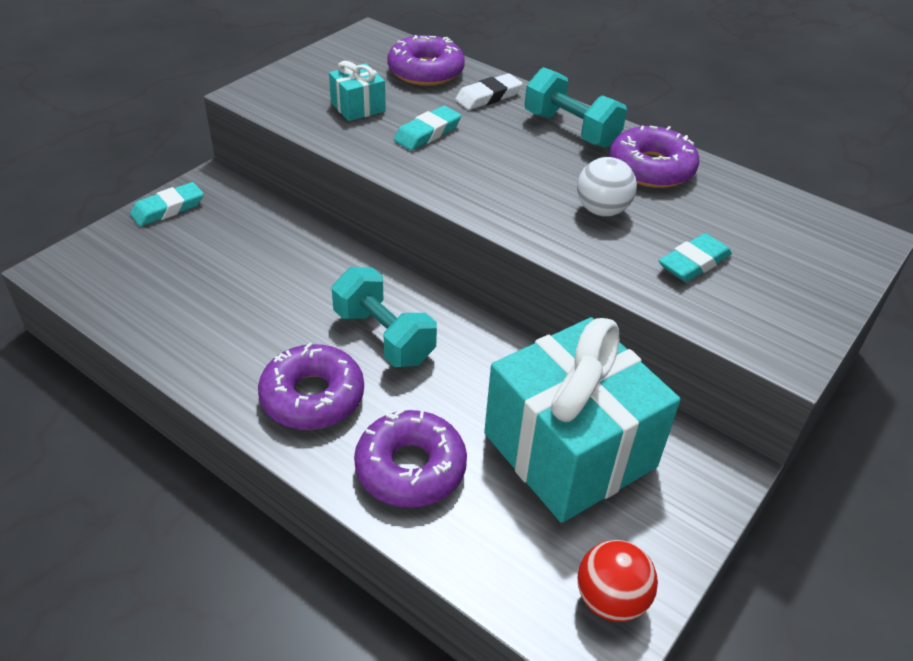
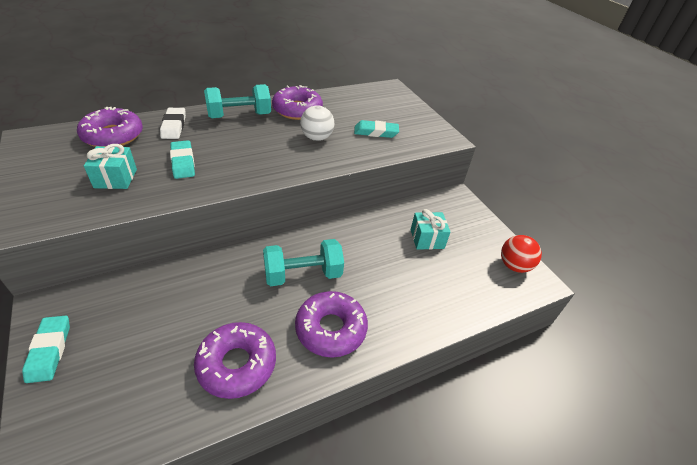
camera: 65 degrees left, 0 degrees up
(410, 468) = (410, 304): purple donut -> purple donut (237, 364)
(569, 450) = (427, 239): turquoise gift -> turquoise gift, size x0.43
(694, 263) = (376, 132): turquoise eraser -> turquoise eraser turned 75 degrees counterclockwise

